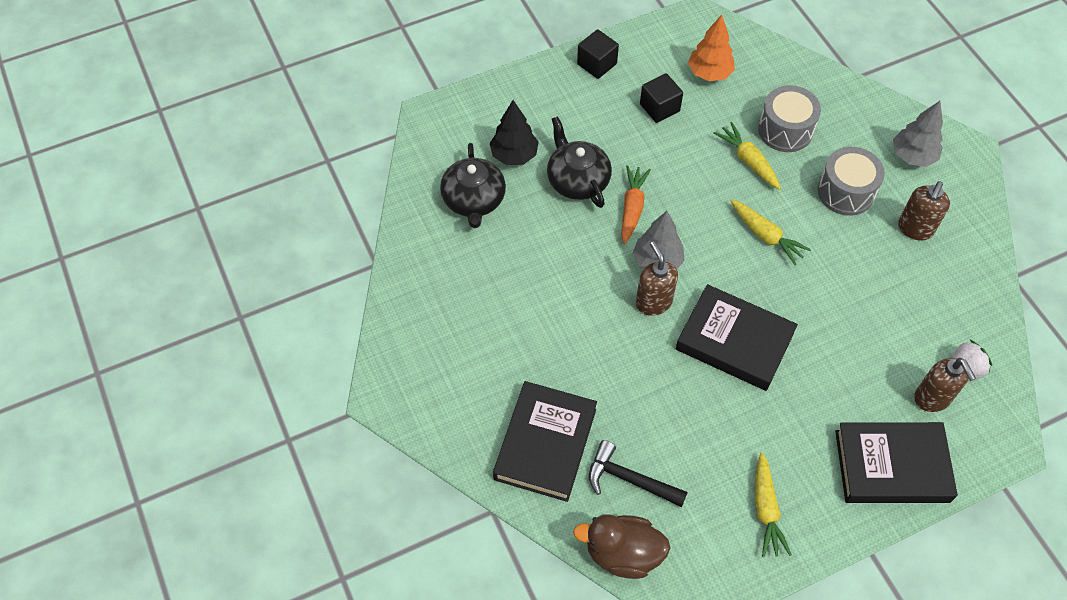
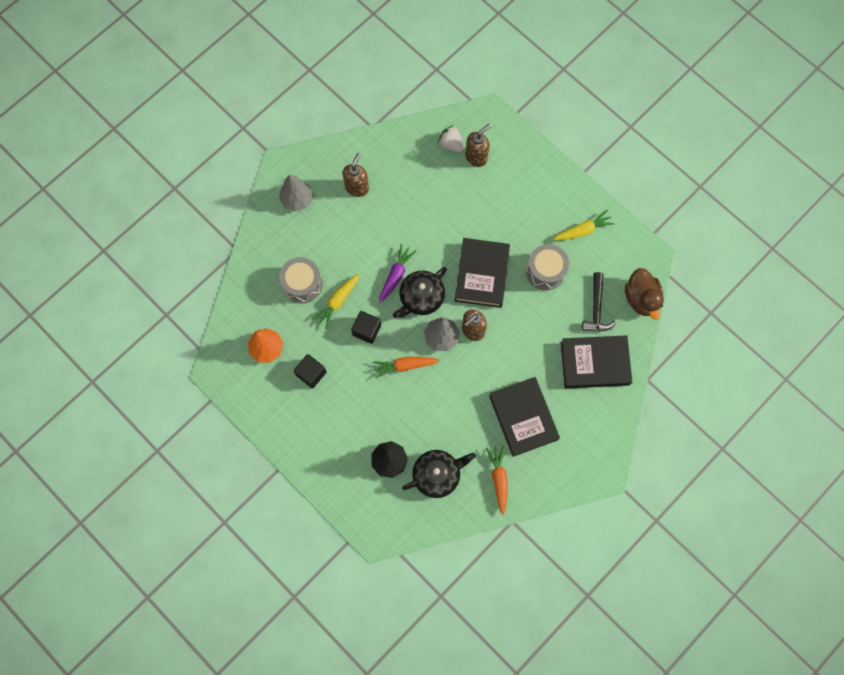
camera: 110 degrees left, 15 degrees up
(436, 265) = (499, 479): none -> orange carrot
(577, 180) = (394, 409): black teapot -> black teapot (421, 297)
(597, 64) = (285, 431): black cube -> black cube (366, 330)
(766, 236) = (396, 275): yellow carrot -> purple carrot
(845, 192) = (342, 234): grey drum -> grey drum (545, 271)
(891, 466) = (528, 171): black book -> black book (523, 417)
(915, 229) = (357, 187): brown soap dispenser -> brown soap dispenser turned 75 degrees counterclockwise

